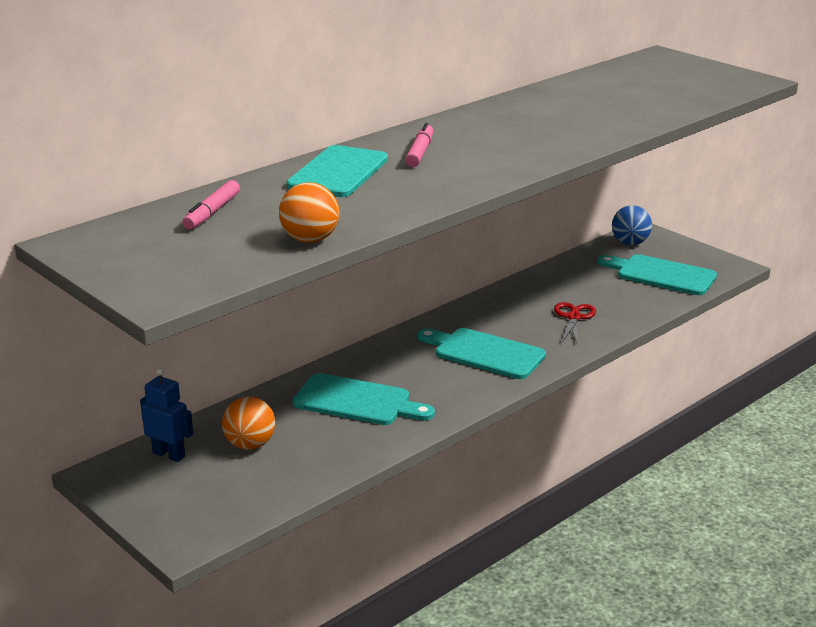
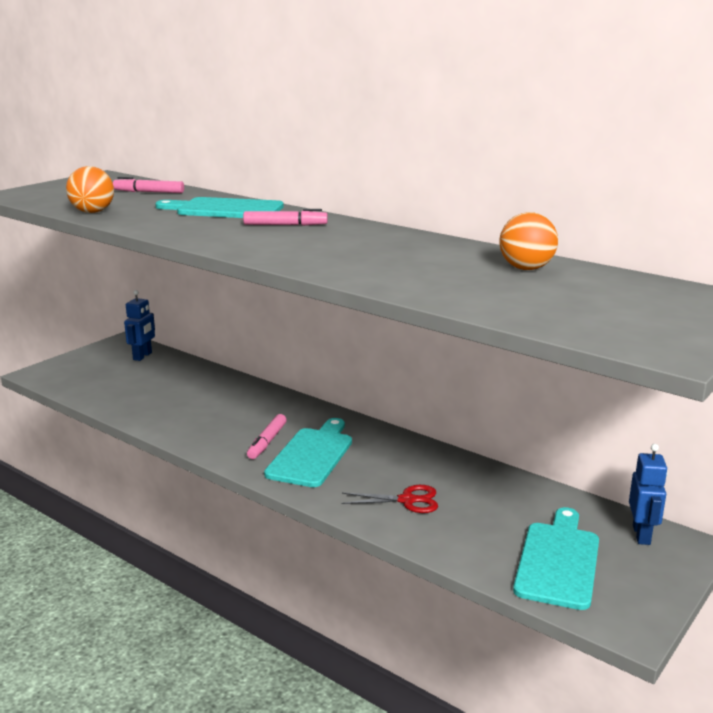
camera: 80 degrees right, 5 degrees down
(250, 445) = (153, 378): orange ball -> orange ball (526, 268)
(357, 401) = (216, 407): turquoise cutting board -> none
(451, 374) = (267, 442): none -> pink marker
(630, 243) = (641, 535): blue ball -> blue robot

